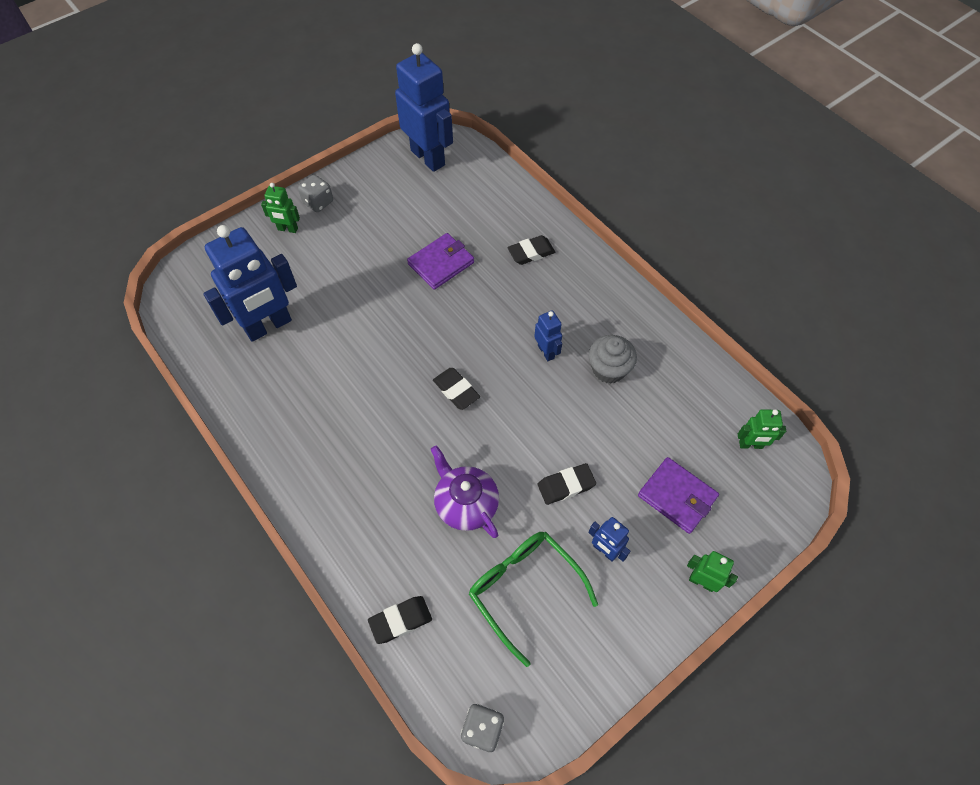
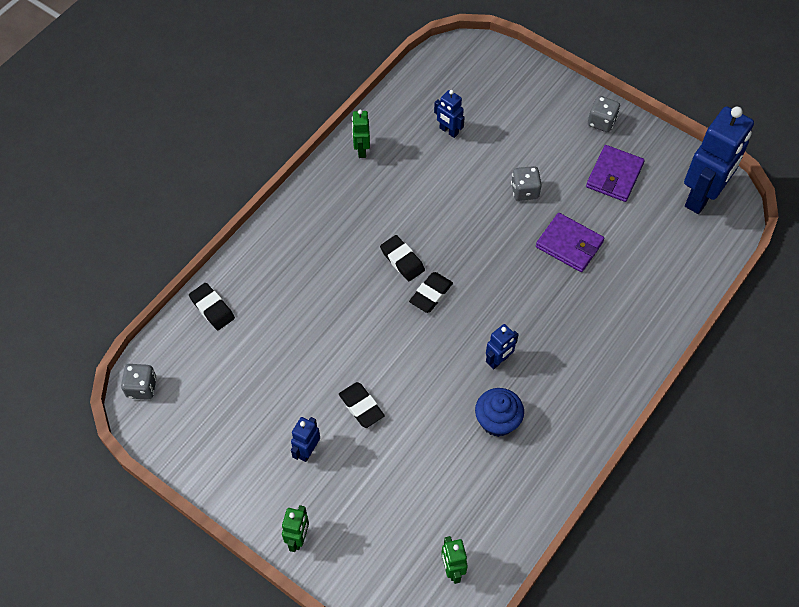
camera: 75 degrees right, 0 degrees up
(268, 326) = (448, 131): blue robot -> blue robot, size x0.47
(287, 229) = (559, 109): green robot -> green robot (361, 150)
(368, 281) = (524, 191): none -> grey dice
(466, 504) = (322, 330): purple teapot -> none
(524, 589) = (258, 393): green glasses -> none
(531, 252) = (615, 321): black eraser -> black eraser (402, 260)
(608, 369) = (497, 421): grey cupcake -> blue cupcake
(677, 496) = (376, 505): purple wallet -> purple wallet (614, 175)

